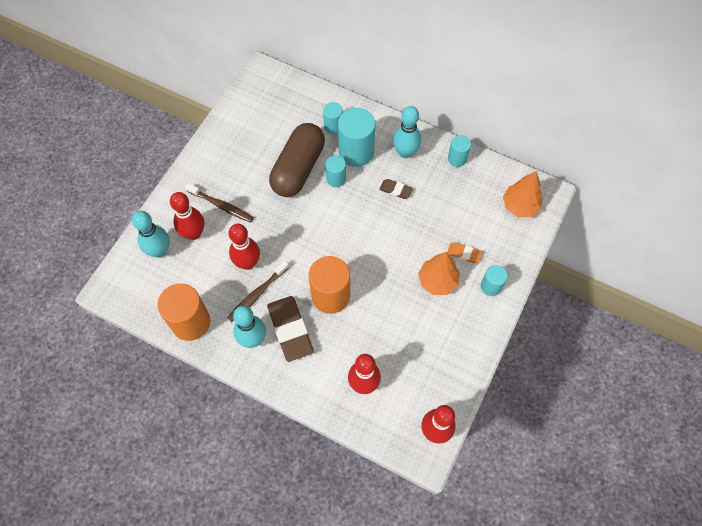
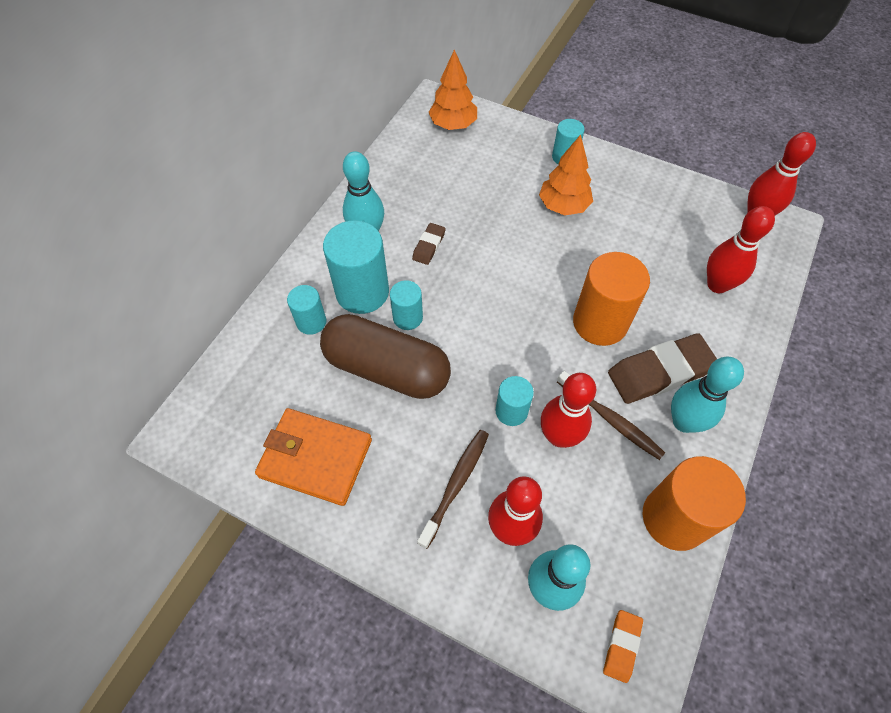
camera: 90 degrees left, 5 degrees down
(242, 136) = (315, 458): none -> orange wallet
(457, 158) = (381, 179): turquoise cylinder -> turquoise cylinder (511, 411)
(464, 254) = (522, 179): orange eraser -> orange eraser (622, 646)

